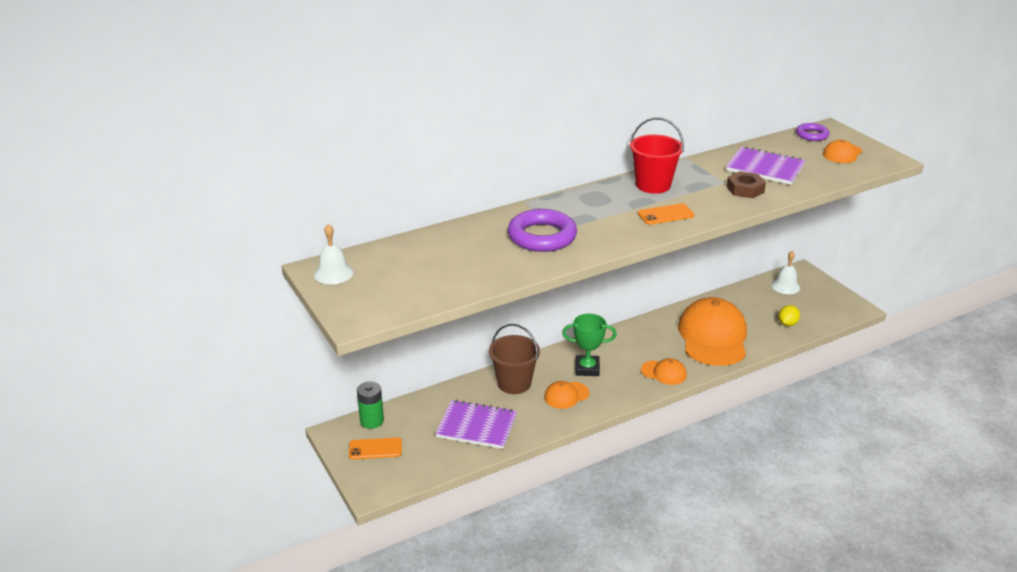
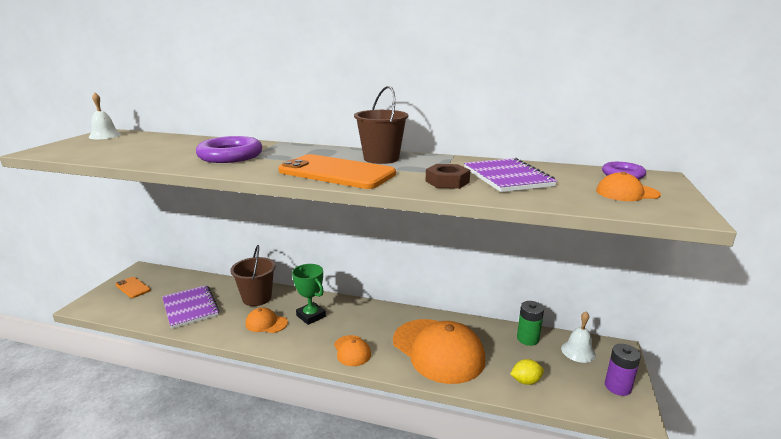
camera: 45 degrees right, 10 degrees down
(372, 421) = (162, 274): green battery -> green battery (527, 339)
(653, 185) = (381, 158): red bucket -> brown bucket
(665, 215) = (336, 173): orange phone -> orange phone, size x2.01
(713, 337) = (438, 350): orange cap -> orange cap turned 90 degrees clockwise
(832, 297) = (617, 387): none -> purple battery

